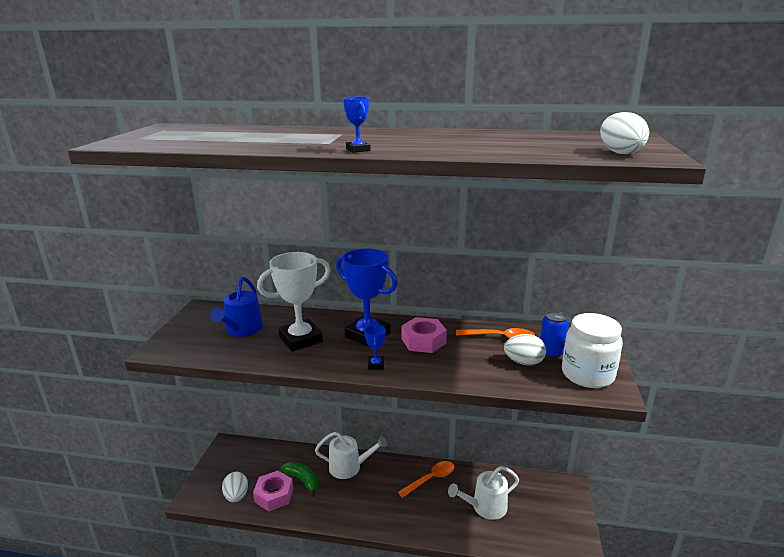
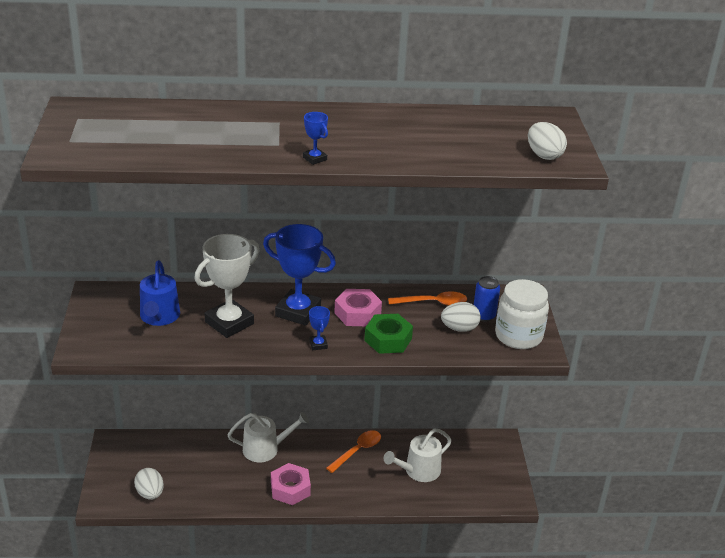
camera: 15 degrees left, 10 degrees up
(274, 495) = (192, 487): pink nut -> pink nut (290, 489)
(302, 480) = (218, 469): green banana -> none
(447, 366) = (388, 339): none -> green nut

